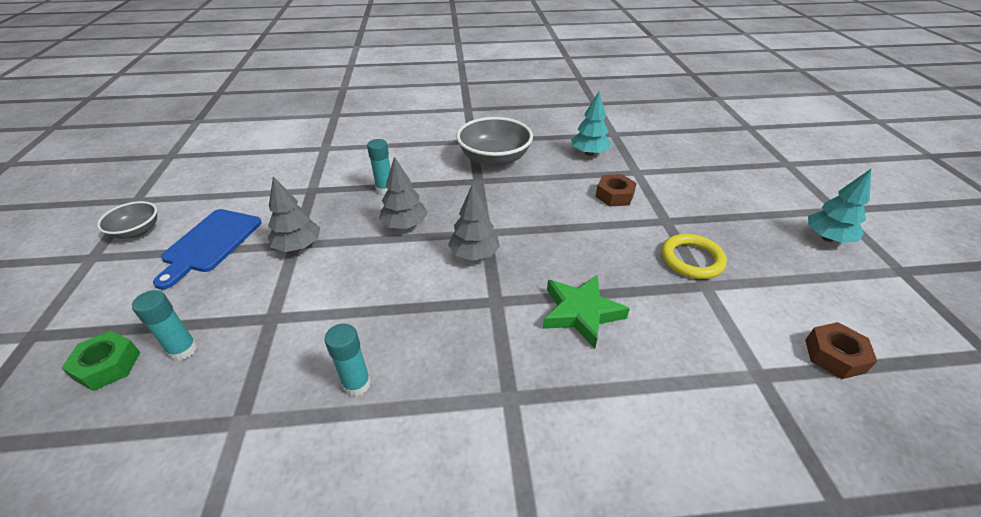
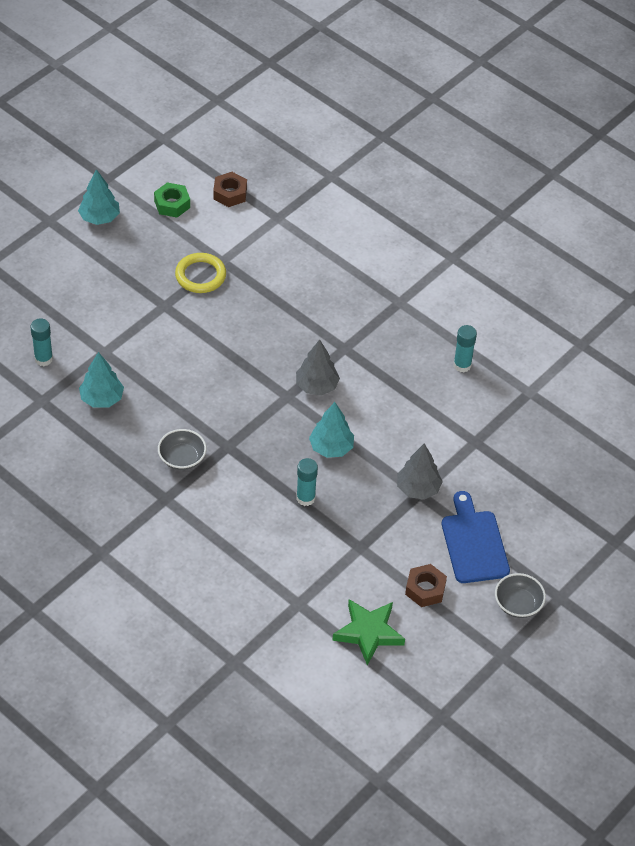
camera: 135 degrees left, 10 degrees up
(108, 365) = (579, 480): green nut -> green nut (172, 204)
(183, 350) = (535, 458): turquoise glue stick -> turquoise glue stick (43, 359)
(210, 243) = (473, 543): blue cutting board -> blue cutting board turned 75 degrees counterclockwise
(405, 225) = (331, 448): grey tree -> turquoise tree
(494, 159) = (182, 458): grey bowl -> grey bowl, size x0.57
(581, 312) = (310, 305): green star -> green star (368, 633)
(614, 195) = (159, 348): brown nut -> brown nut (425, 589)

